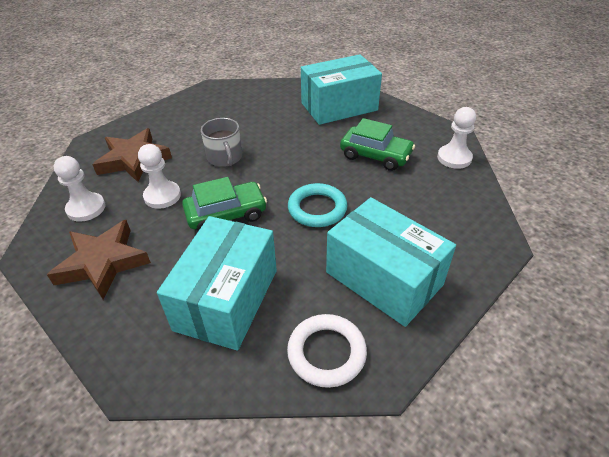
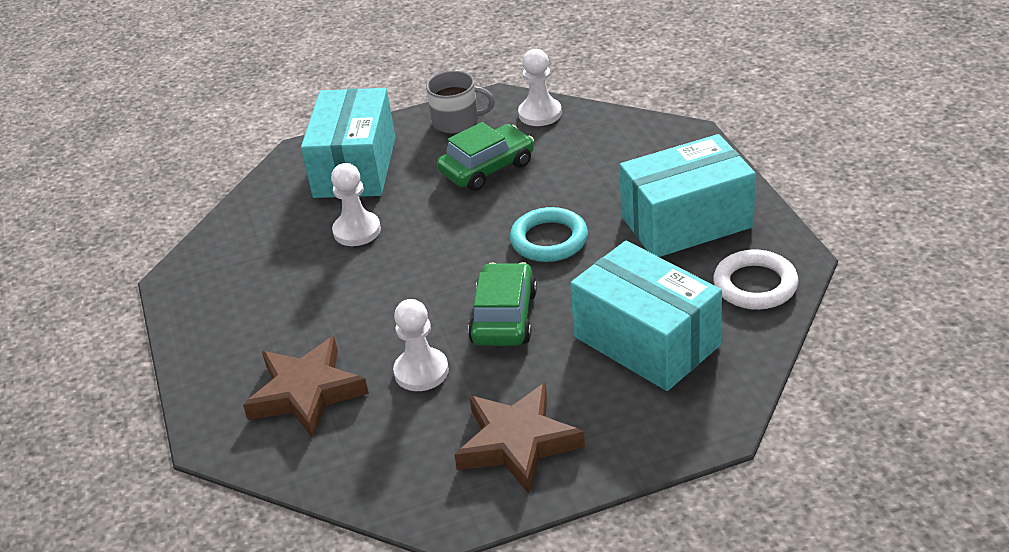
camera: 60 degrees left, 5 degrees down
(86, 208) = (389, 454): white pawn -> white pawn (357, 231)
(225, 157) = (382, 297): grey mug -> grey mug (457, 121)

